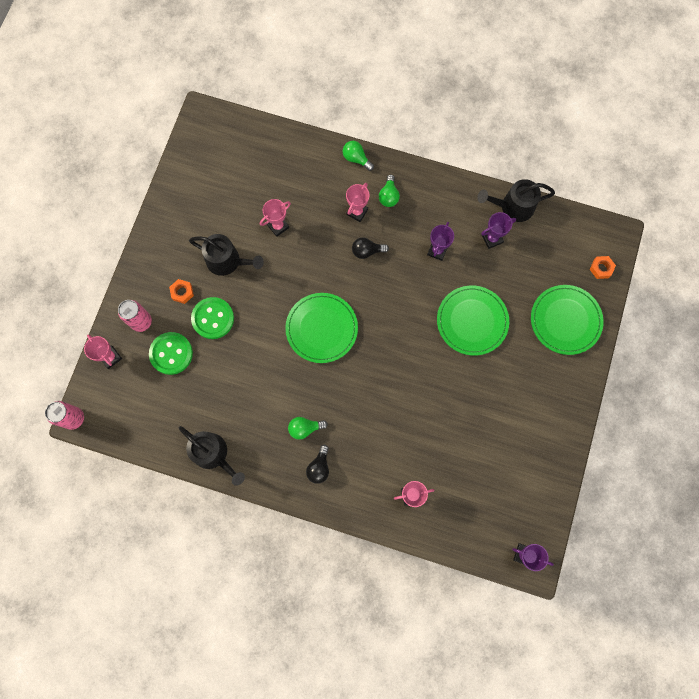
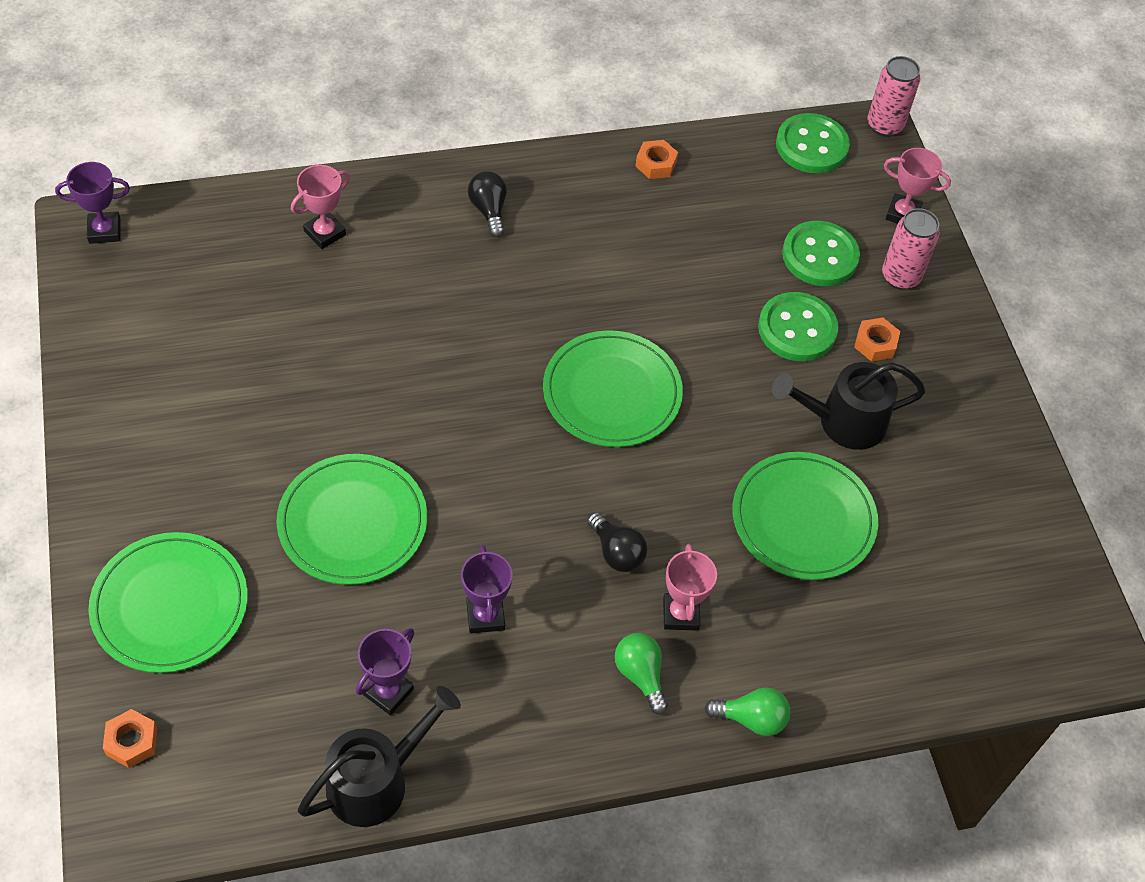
camera: 145 degrees right, 20 degrees down
(123, 424) = (811, 146): none -> green button
(213, 454) = (656, 164): black watering can -> orange nut
(278, 226) = (803, 519): pink trophy -> green plate
(305, 428) = (544, 248): green light bulb -> none
(367, 251) = (616, 552): black light bulb -> black light bulb turned 90 degrees clockwise

